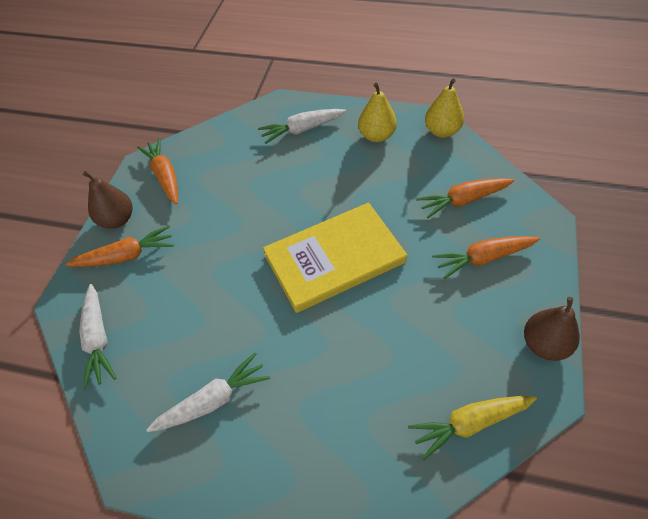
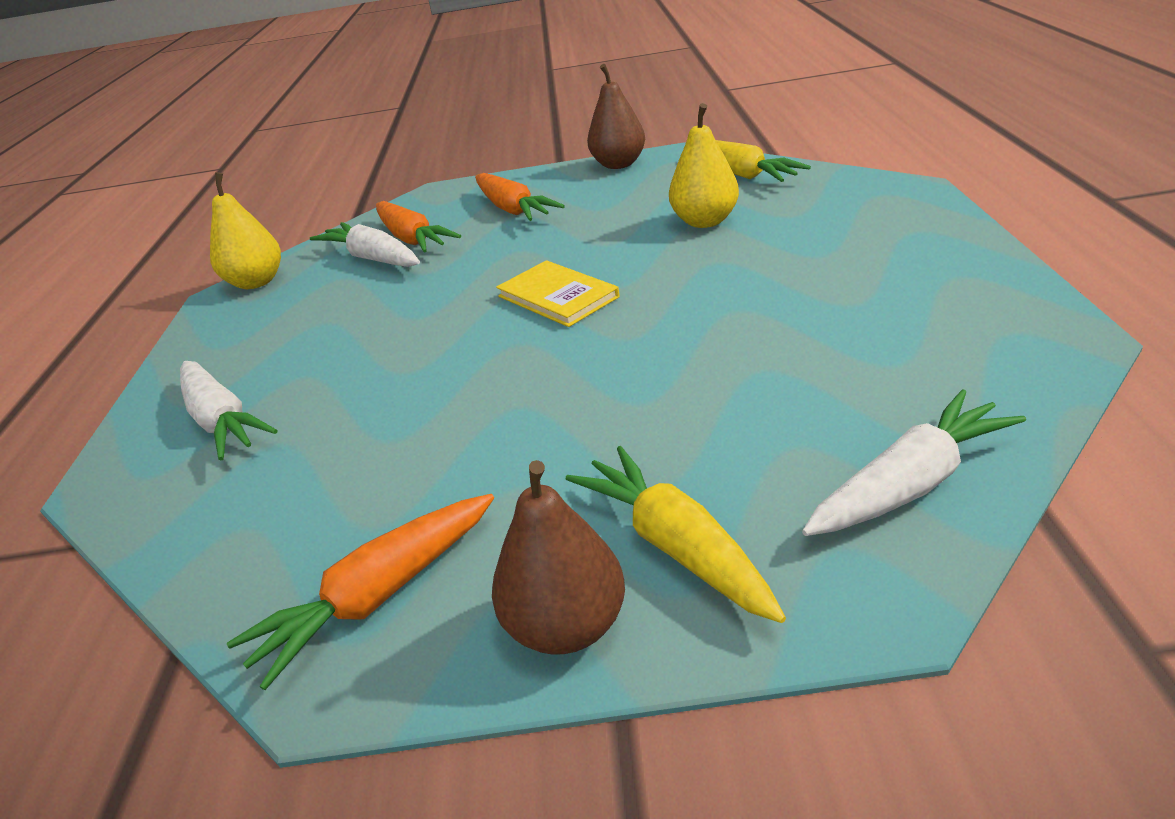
camera: 105 degrees left, 20 degrees down
(126, 256) = (675, 545): orange carrot -> yellow carrot
(213, 400) = (882, 313): white carrot -> white carrot (373, 258)
(334, 258) = (557, 297): yellow book -> yellow book, size x0.52
(376, 136) = (258, 333): yellow pear -> yellow pear (705, 221)

